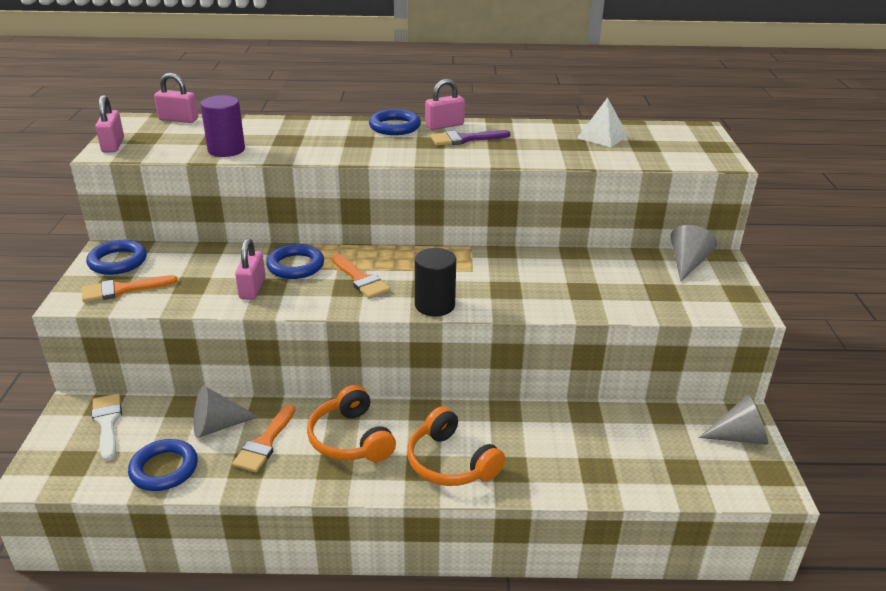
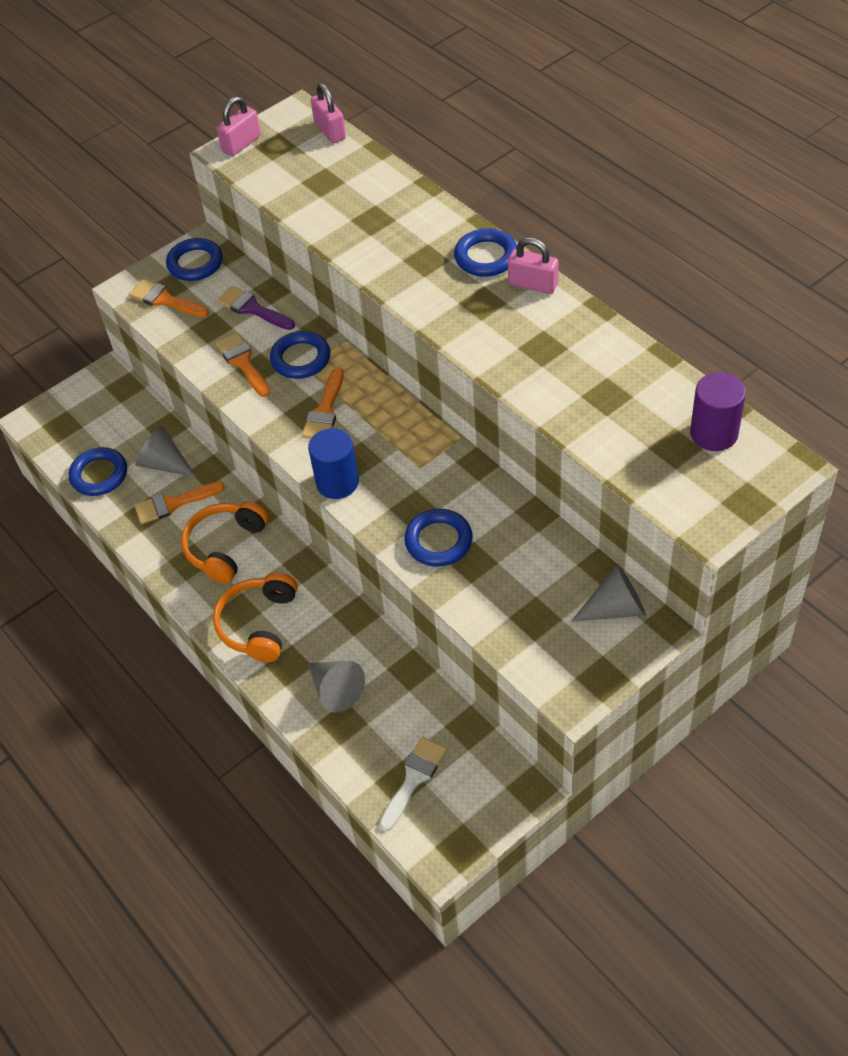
camera: 55 degrees right, 20 degrees up
(107, 423) = (110, 406): white brush -> white brush (414, 778)
(226, 150) = (309, 205): purple cylinder -> purple cylinder (714, 433)
(252, 288) = (243, 362): pink padlock -> orange brush
(435, 305) = (337, 482): black cylinder -> blue cylinder
(464, 139) = (518, 319): purple brush -> purple brush (252, 308)
(548, 293) = (438, 541): none -> blue ring
(602, 136) = (656, 405): white pyramid -> none
(739, 437) = (489, 799): grey cone -> grey cone (335, 690)

